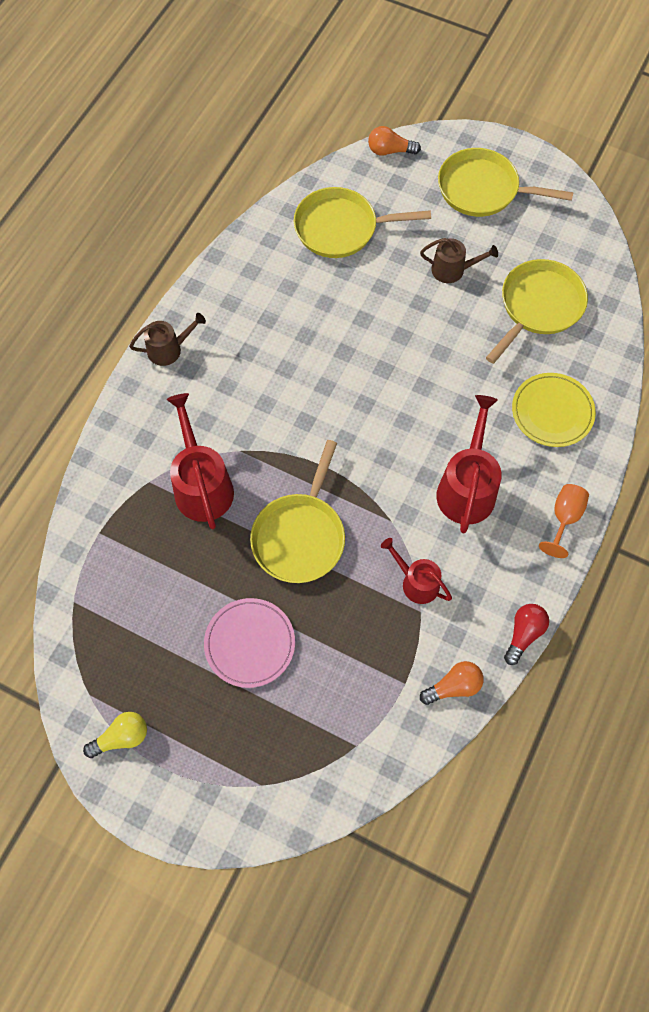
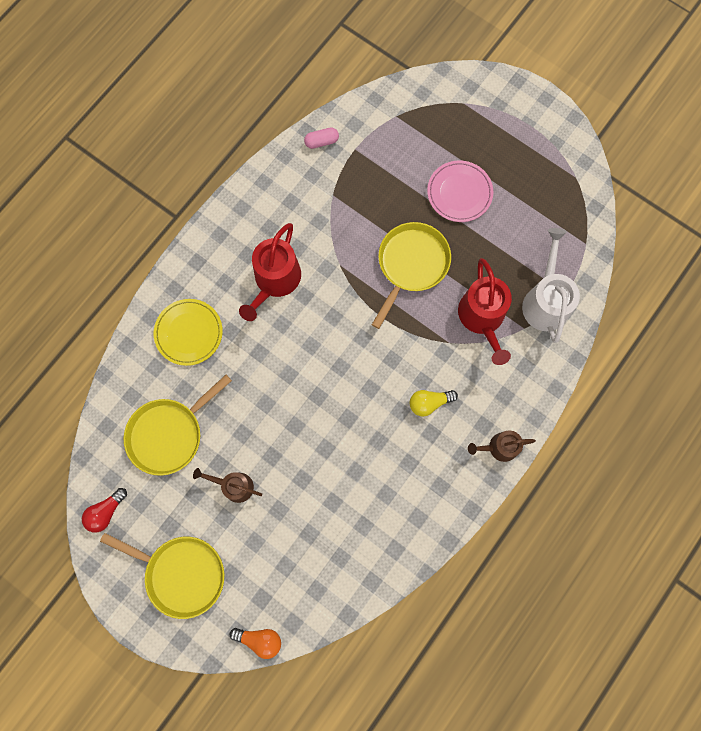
camera: 170 degrees left, 10 degrees up
(121, 737) = (554, 146): yellow light bulb -> yellow light bulb (429, 403)
(124, 518) = (545, 301): none -> white watering can
(341, 228) = (326, 552): yellow pan -> none
(416, 582) = (331, 216): red watering can -> none
(453, 686) = (321, 141): orange light bulb -> pink capsule
(523, 634) = (263, 167): red light bulb -> red light bulb (106, 512)
(564, 518) = (208, 245): orange goblet -> none

